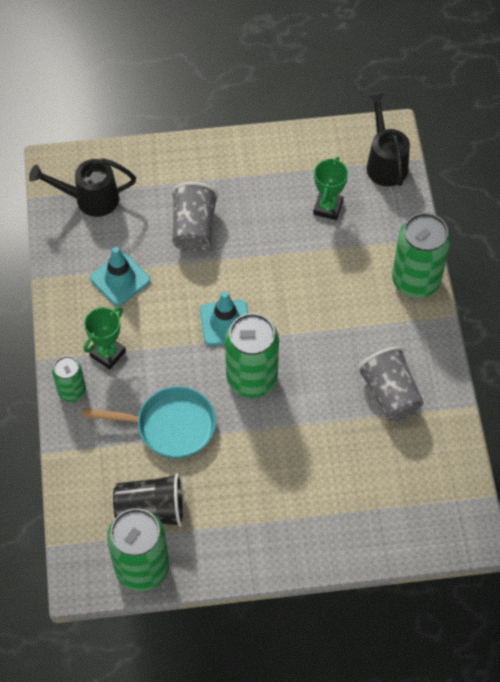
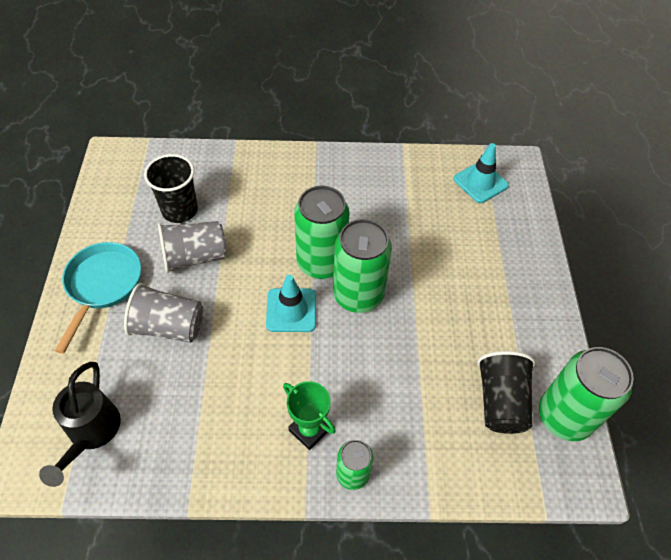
camera: 85 degrees left, 5 degrees down
(120, 279) = (214, 408): turquoise traffic cone -> turquoise traffic cone (480, 182)
(170, 426) = (405, 374): turquoise pan -> turquoise pan (102, 285)
(328, 208) = (180, 210): green trophy -> black cup
(385, 163) = (144, 162): black watering can -> none
(390, 394) = (386, 194): grey cup -> grey cup (194, 257)
(416, 280) = (276, 160): green can -> green can (321, 262)

